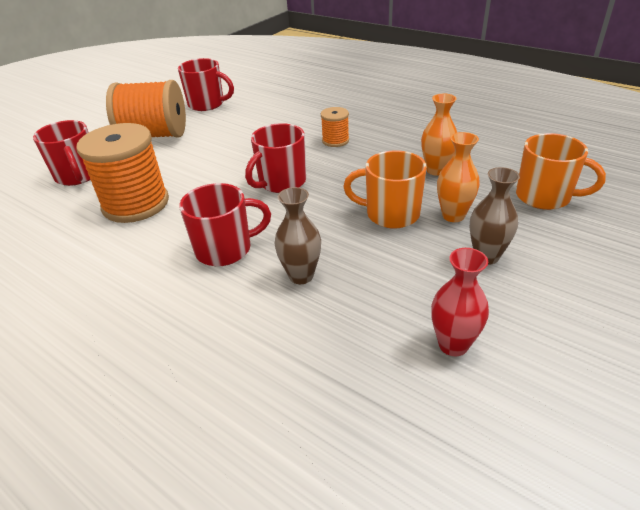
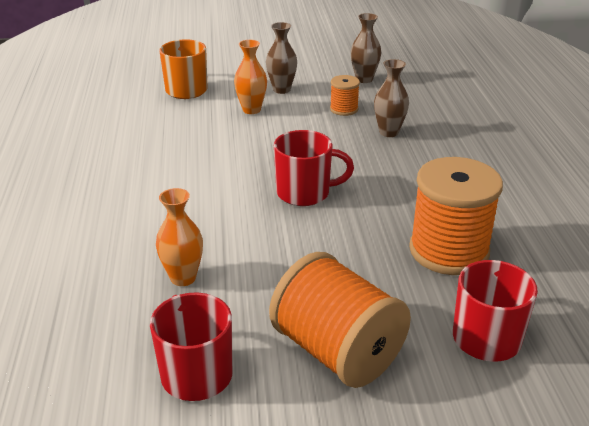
camera: 135 degrees left, 5 degrees down
(225, 249) = (415, 170): red mug -> none
(335, 140) = (192, 202): orange spool -> orange spool (344, 109)
(390, 214) = (281, 130): orange mug -> none
(436, 170) = (193, 134): orange vase -> orange vase (183, 278)
(453, 345) = (364, 79): red vase -> brown vase

